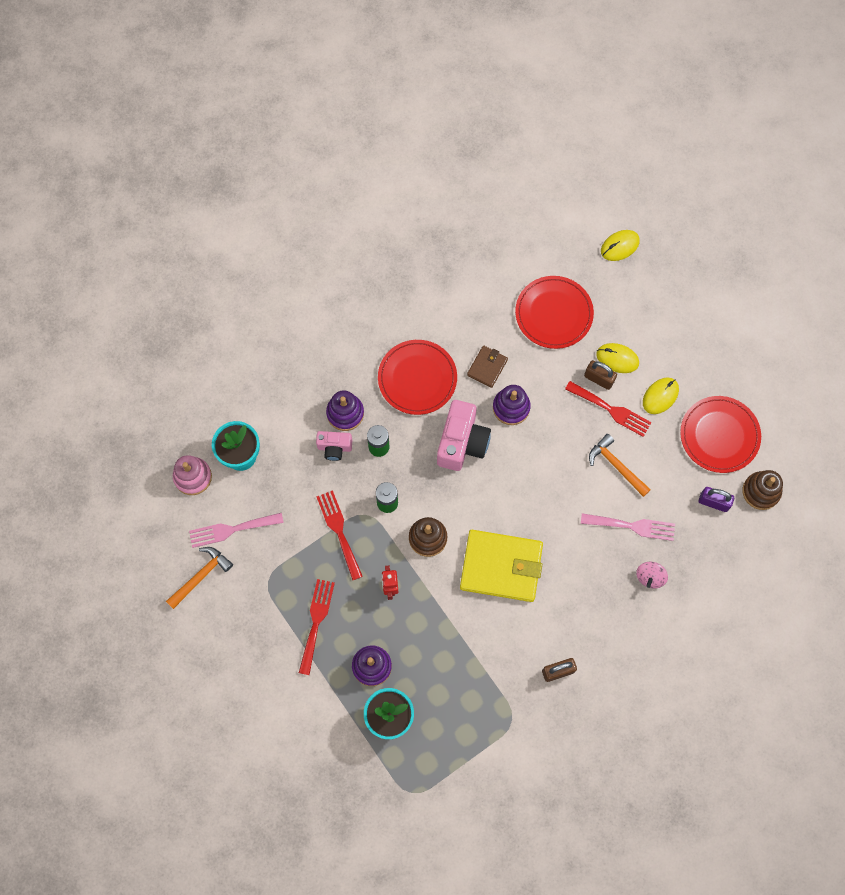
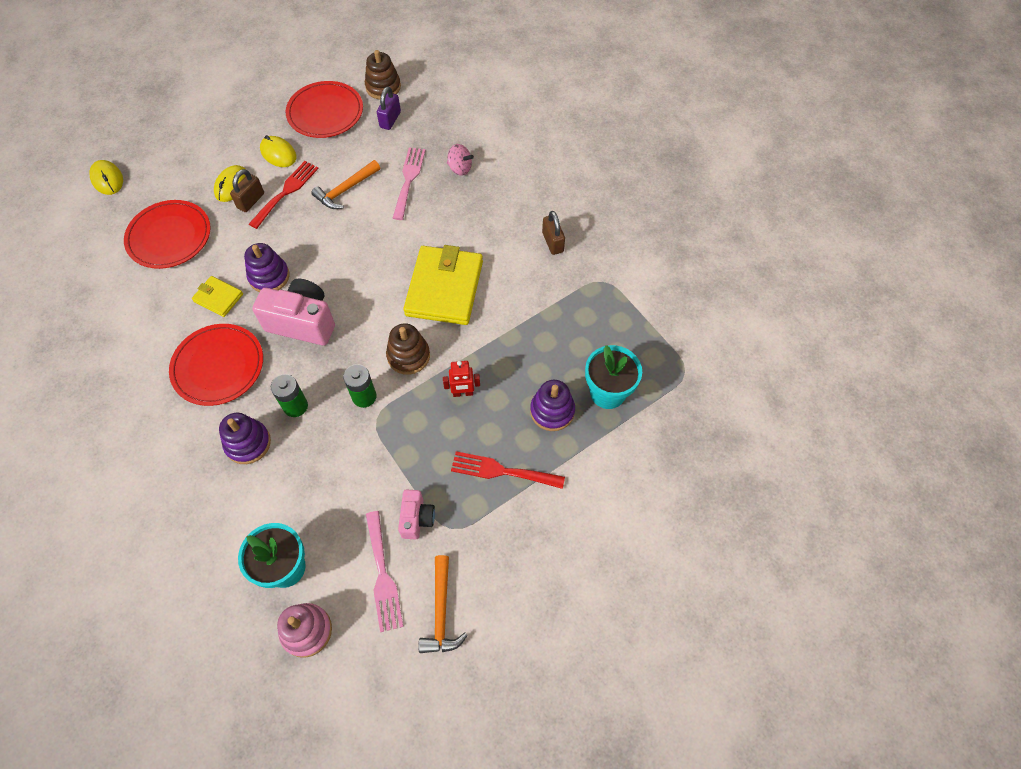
camera: 90 degrees left, 10 degrees down
(201, 576) = (441, 612): orange hammer -> orange hammer turned 135 degrees counterclockwise
(334, 448) = (290, 454): pink camera -> pink camera (417, 518)
(339, 531) = (394, 448): red fork -> none
(487, 367) = (218, 298): brown wallet -> yellow wallet

